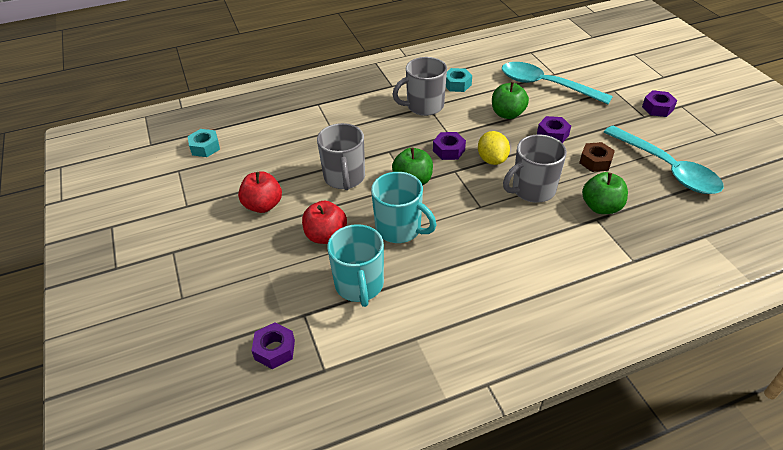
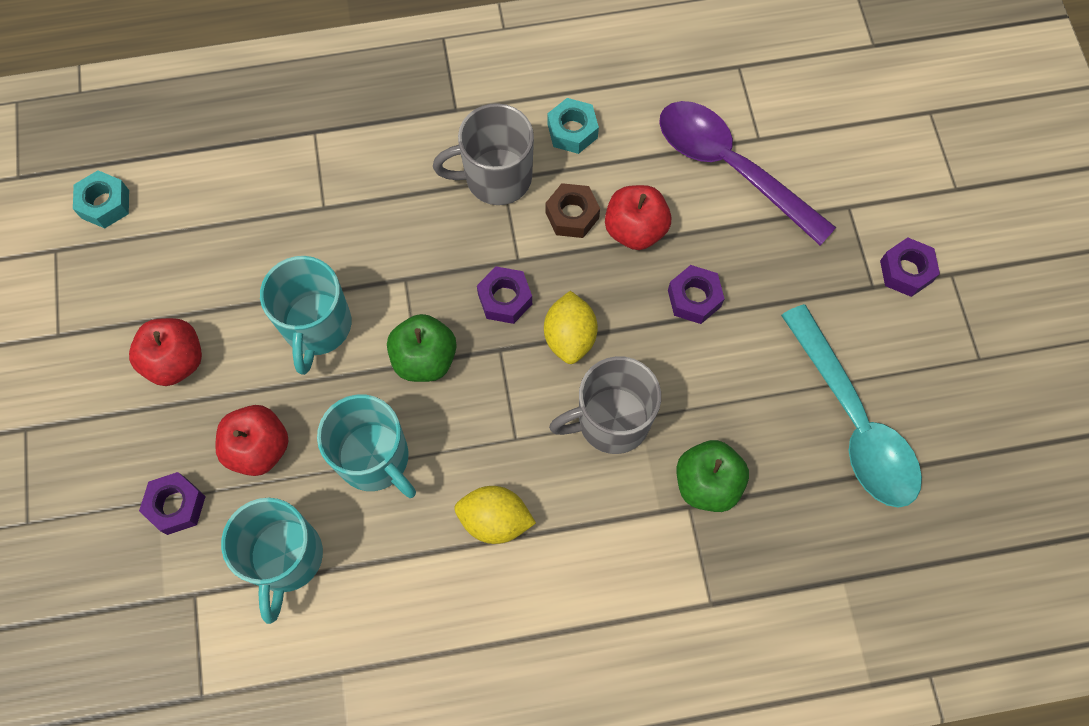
camera: 10 degrees right, 25 degrees up
(274, 350) = (141, 647): purple nut -> purple nut (176, 505)
(344, 178) = (317, 326): grey mug -> turquoise mug
(484, 244) = (495, 520): none -> yellow lemon
(507, 114) = (635, 229): green apple -> red apple
(546, 85) = (731, 168): turquoise spoon -> purple spoon
(595, 162) = (740, 379): brown nut -> brown nut (572, 215)

